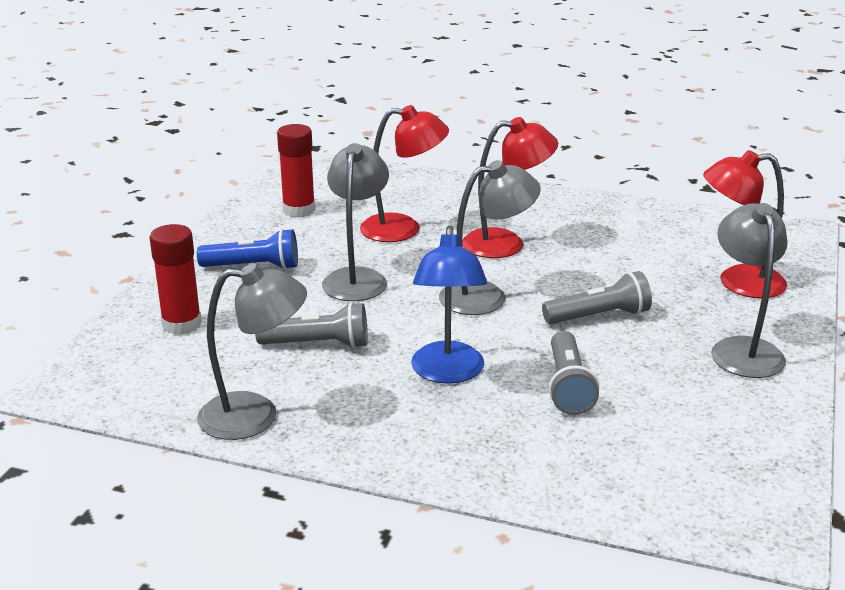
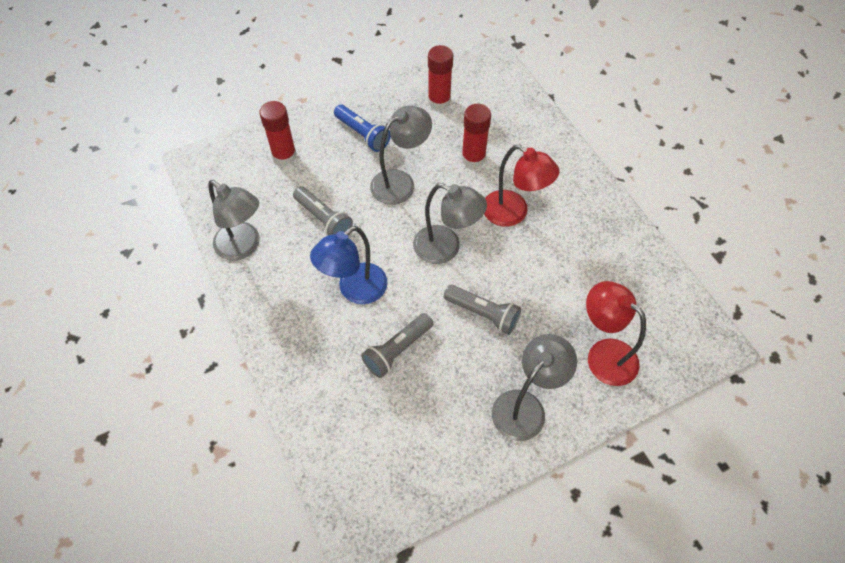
camera: 45 degrees right, 30 degrees up
(403, 229) = (473, 158): red lamp -> red glue stick

